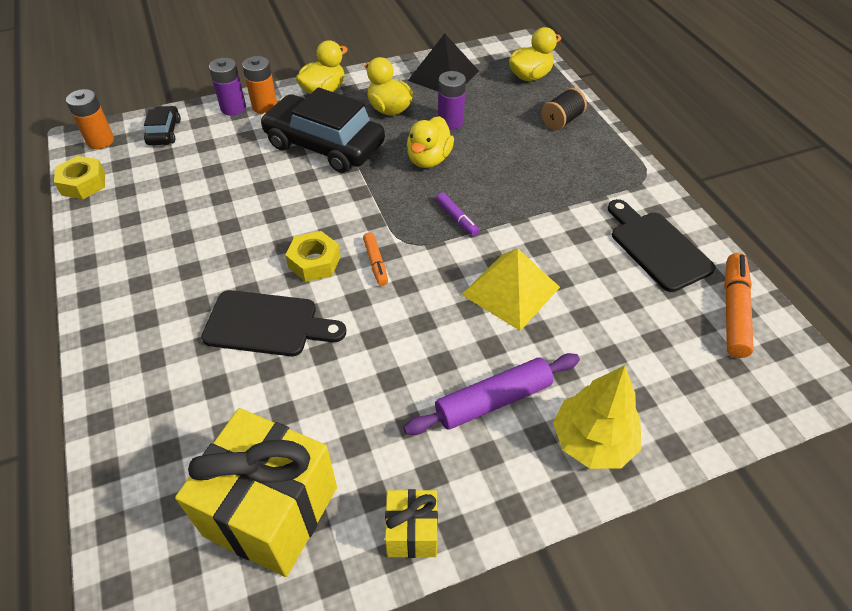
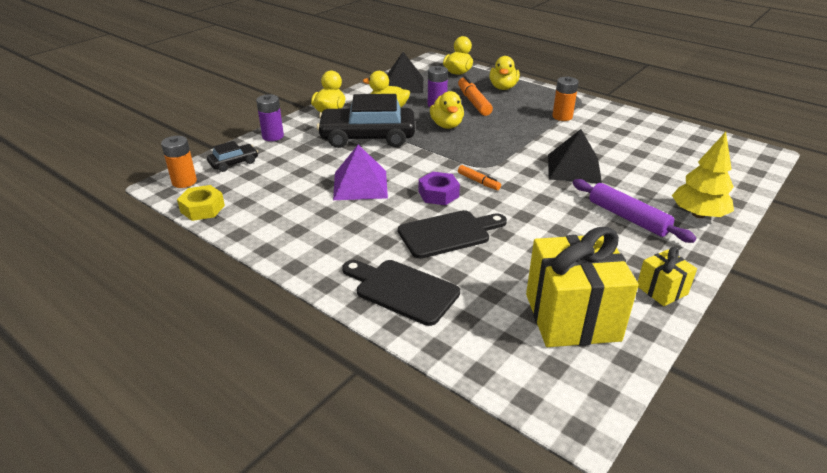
camera: 30 degrees left, 15 degrees down
(164, 132) = (234, 163): black car -> black car turned 90 degrees clockwise
(249, 213) = (360, 185): none -> purple pyramid
(265, 106) = (296, 129): orange battery -> orange battery (562, 117)
(314, 262) = (438, 194): yellow nut -> purple nut
(457, 218) = (500, 147): purple marker -> none
(493, 401) = (628, 218): purple rolling pin -> purple rolling pin turned 75 degrees counterclockwise
(510, 290) = (573, 168): yellow pyramid -> black pyramid
(561, 121) = (503, 87): black spool -> yellow duck
(657, 247) = (624, 126): black cutting board -> black cutting board (402, 290)
(733, 311) = (693, 140): orange marker -> orange marker (473, 102)

